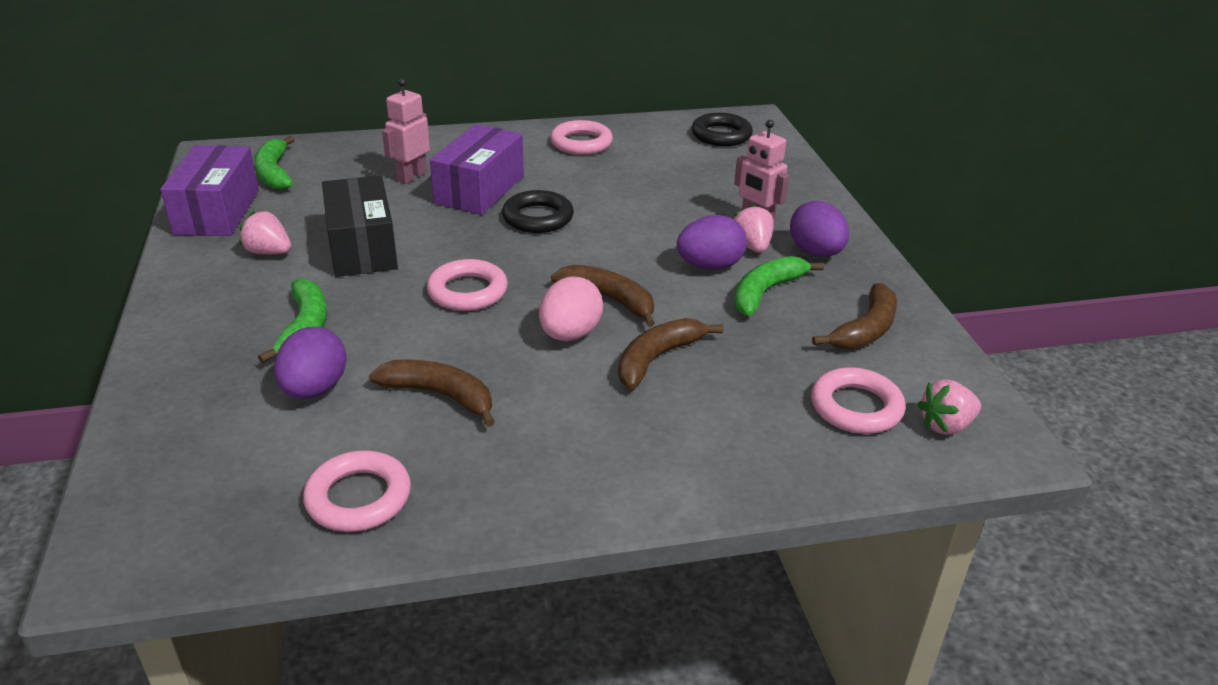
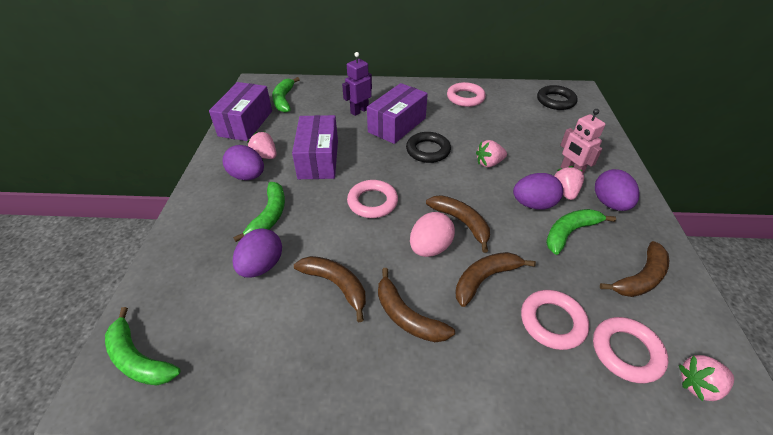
camera: 15 degrees right, 10 degrees up
(156, 522) = (139, 359): none -> green banana
(248, 282) = (247, 176): none -> purple egg
(358, 498) = (263, 365): pink ring -> pink ring (552, 322)
(362, 247) = (318, 159): black box -> purple box
(411, 176) = (359, 111): pink robot -> purple robot
(556, 415) = (407, 316): none -> brown banana
(635, 224) = (489, 163): none -> pink strawberry

